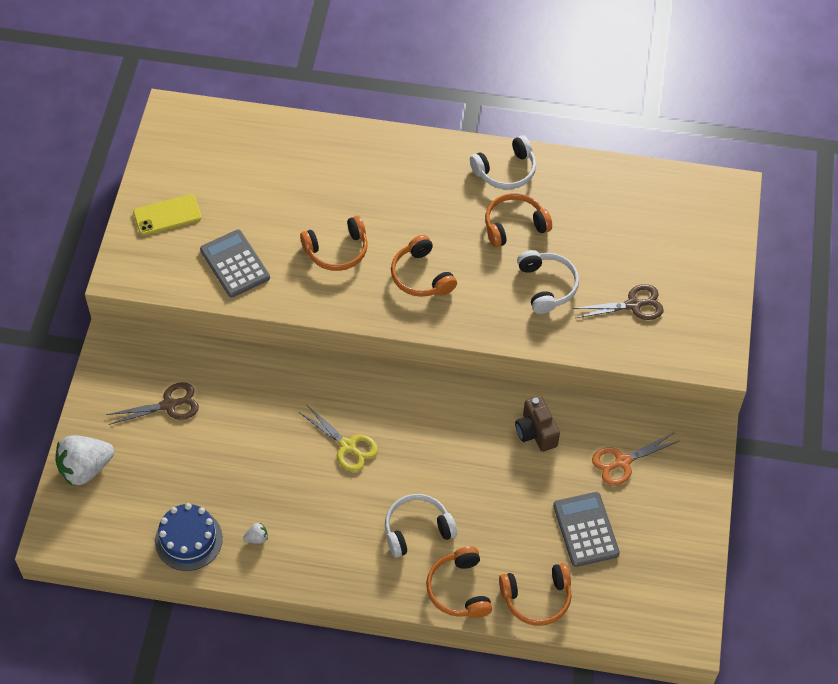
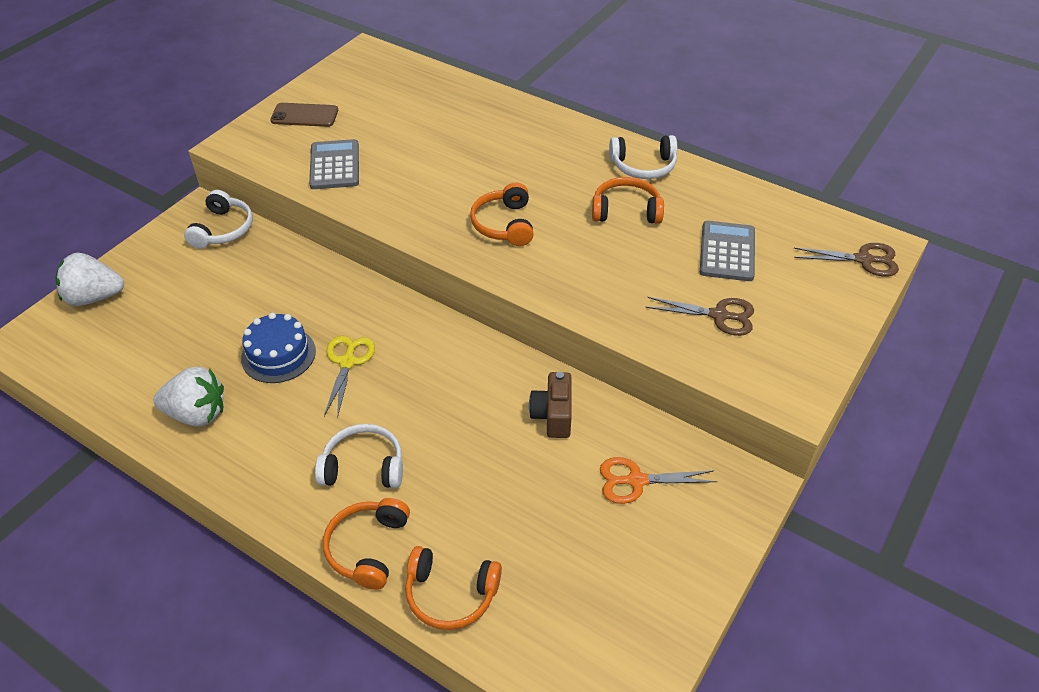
camera: 25 degrees right, 10 degrees down
(167, 215) = (304, 115): yellow phone -> brown phone
(169, 405) = (209, 271): brown scissors -> brown scissors (864, 260)
(188, 539) = (133, 391): blue cake -> blue cake (278, 354)
(257, 538) = (197, 414): white strawberry -> white strawberry, size x2.41
(337, 251) = (436, 182): orange headphones -> none
(348, 446) = (347, 362): yellow scissors -> yellow scissors turned 150 degrees counterclockwise
(547, 286) = (630, 270): white headphones -> white headphones (223, 229)
(585, 529) = (553, 538): grey calculator -> grey calculator (727, 252)

